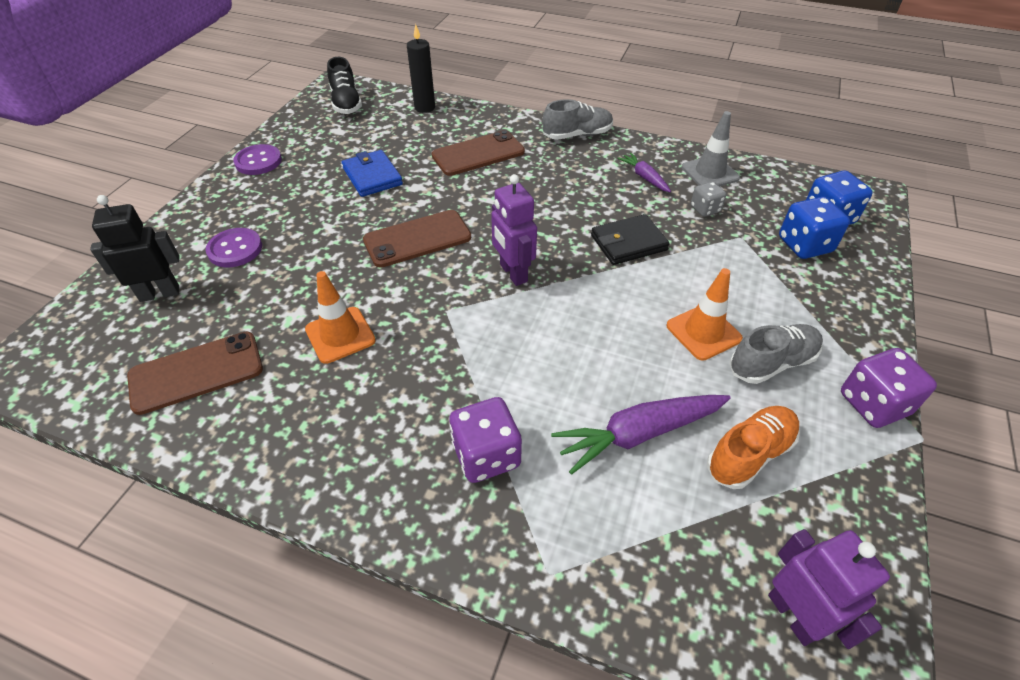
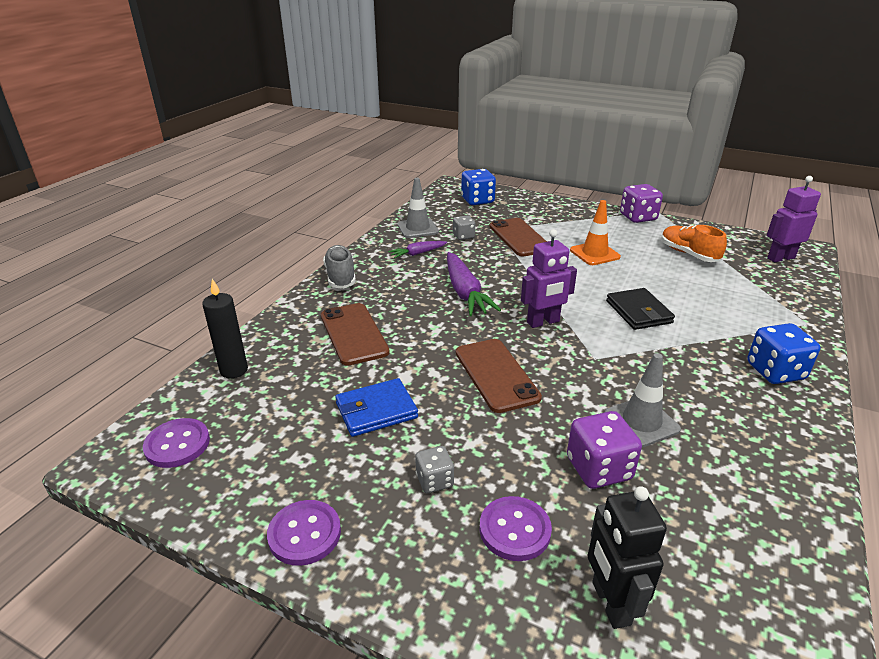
camera: 85 degrees left, 15 degrees down
(196, 372) = (727, 531): brown phone -> brown phone (519, 237)
(291, 210) = (434, 481): none -> grey dice
(340, 335) = (641, 422): orange traffic cone -> grey traffic cone
(346, 103) = (177, 444): black shoe -> purple button
(486, 455) = (735, 342): purple dice -> purple dice (598, 469)
(628, 243) = (503, 269): black wallet -> black wallet (638, 312)
(639, 434) = (690, 284): purple carrot -> purple carrot (465, 292)
(771, 363) = (616, 237): grey shoe -> none
(804, 245) = (505, 211): blue dice -> blue dice (775, 371)

